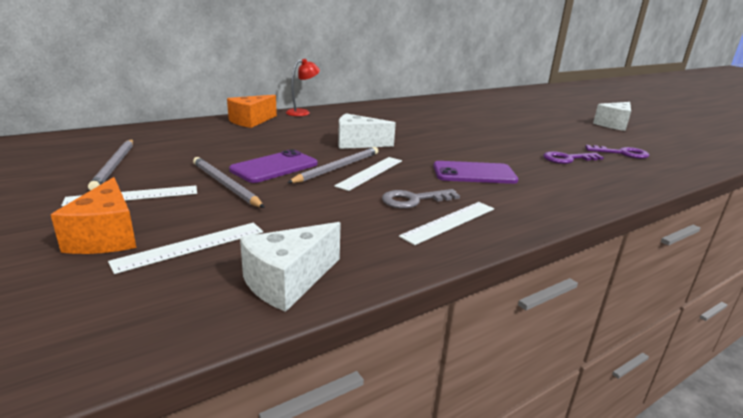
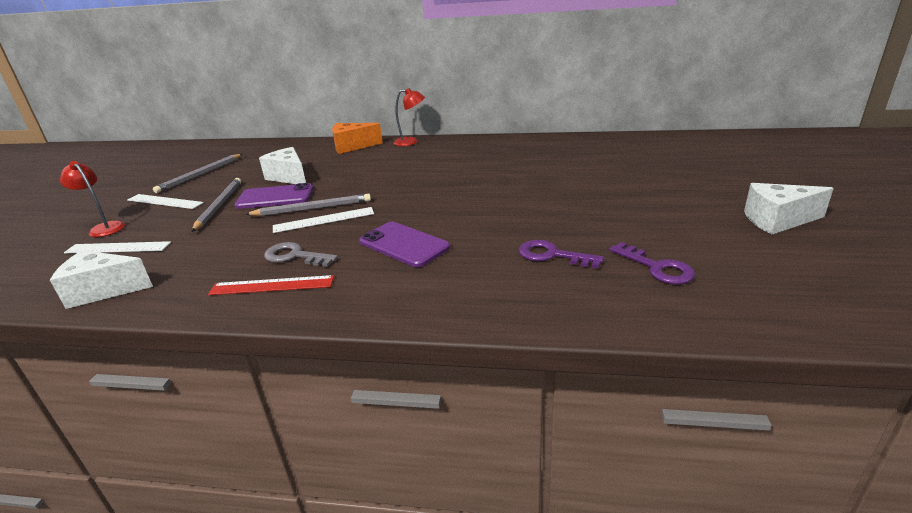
camera: 45 degrees right, 5 degrees up
(106, 236) = (104, 228): orange cheese -> red lamp
(357, 143) = (381, 186): white cheese -> white cheese (289, 177)
(449, 222) = (272, 285): white ruler -> red ruler

